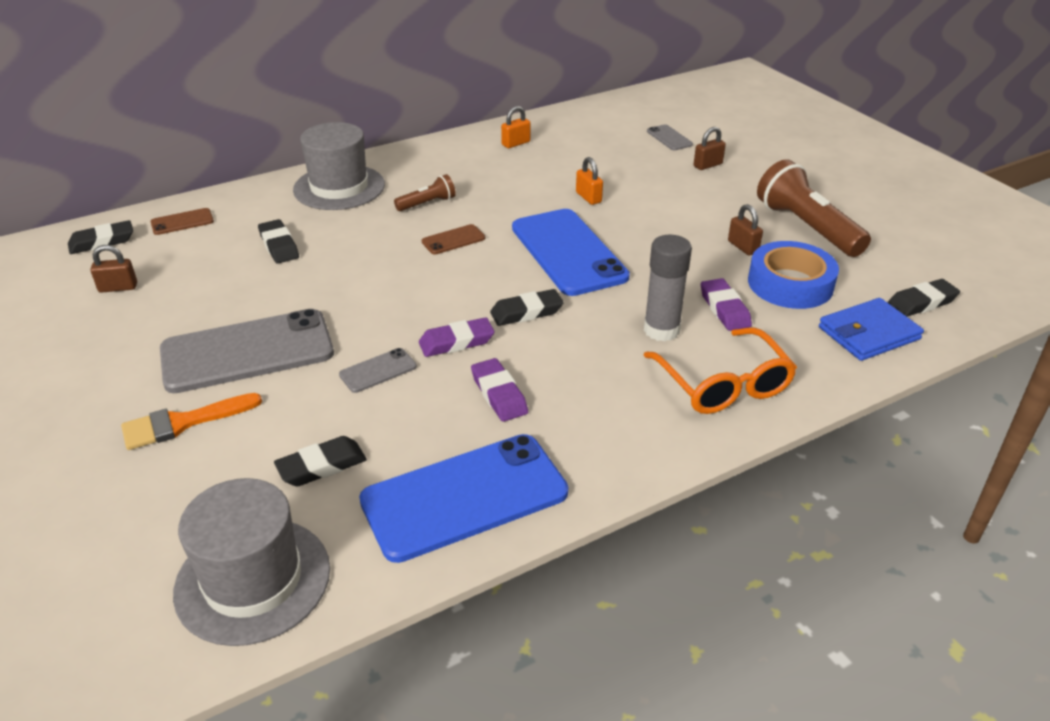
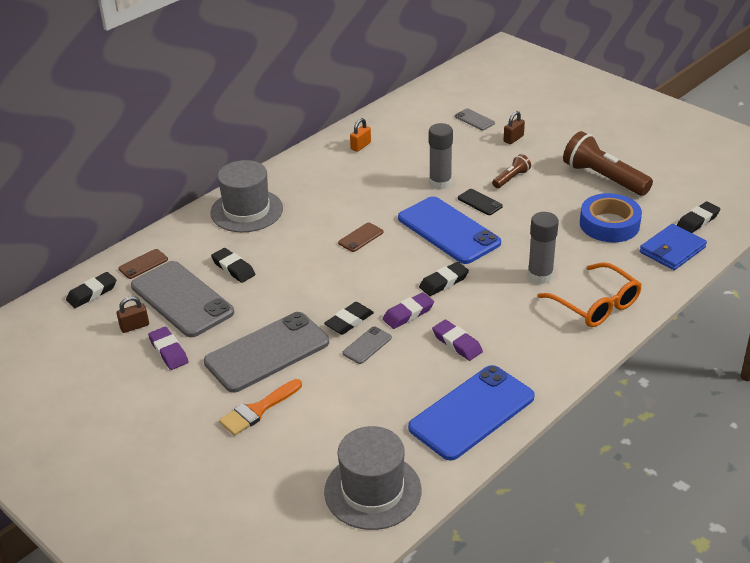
camera: 15 degrees left, 0 degrees up
(194, 268) = (182, 299): none -> grey phone
(321, 466) = (370, 415): black eraser -> black eraser (349, 321)
(427, 203) = (323, 211): brown flashlight -> brown flashlight (511, 178)
(588, 197) = (440, 183): orange padlock -> grey glue stick
(627, 227) = (479, 202): none -> black phone
(724, 309) = (574, 252): purple eraser -> purple eraser (169, 351)
(743, 247) = (566, 202): brown padlock -> none

